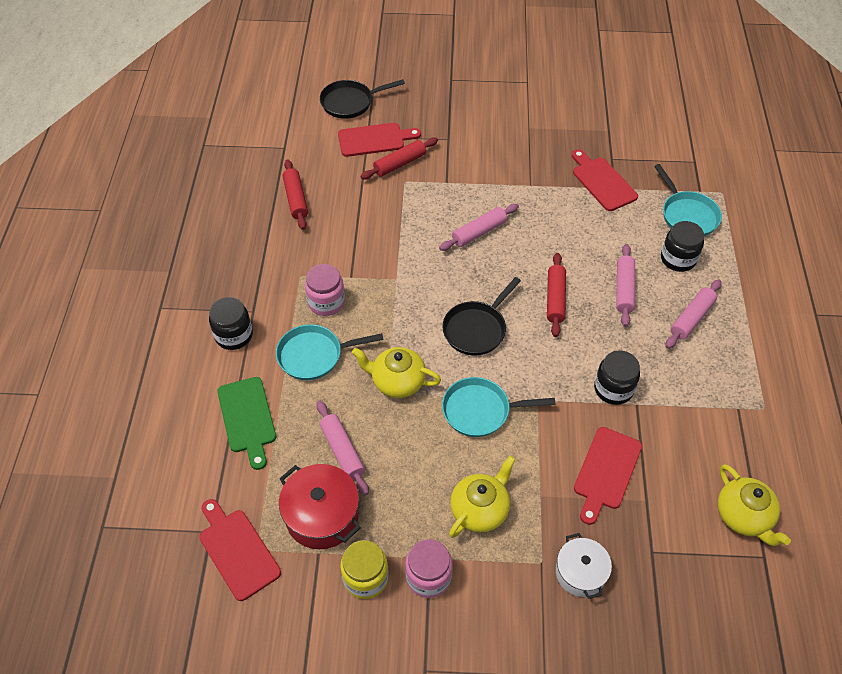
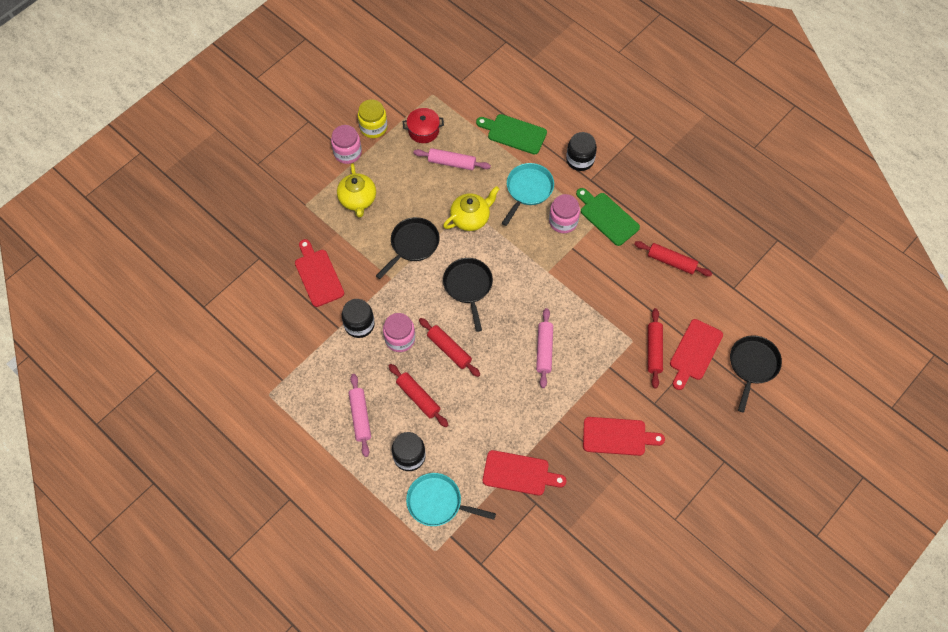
camera: 130 degrees right, 10 degrees up
(237, 550) = (439, 86): red cutting board -> red cutting board (617, 436)
(288, 271) = (607, 217): none -> green cutting board
(322, 515) = (423, 131): red pot -> red pot, size x0.66
(480, 411) = (412, 245): turquoise pan -> black pan
(580, 573) = (283, 217): white pot -> none
(588, 344) = (400, 339): none -> pink jar
(624, 289) = (418, 397): pink rolling pin -> red rolling pin
(743, 516) = (229, 318): yellow teapot -> none

